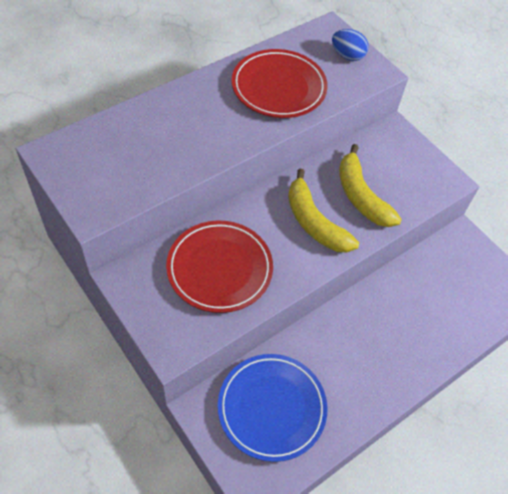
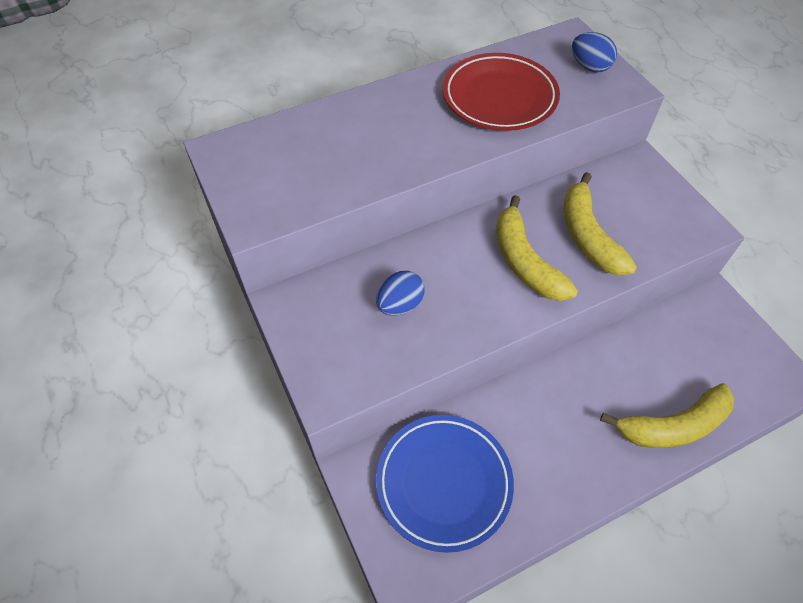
camera: 15 degrees right, 0 degrees up
(219, 269) = (400, 304): red plate -> blue egg
(440, 340) = (673, 425): none -> yellow banana

